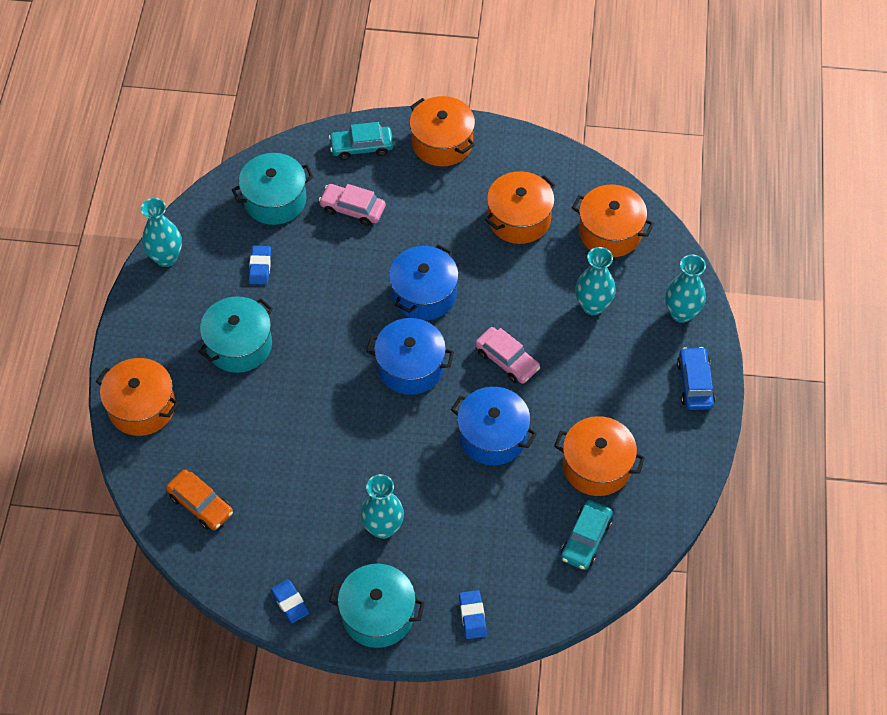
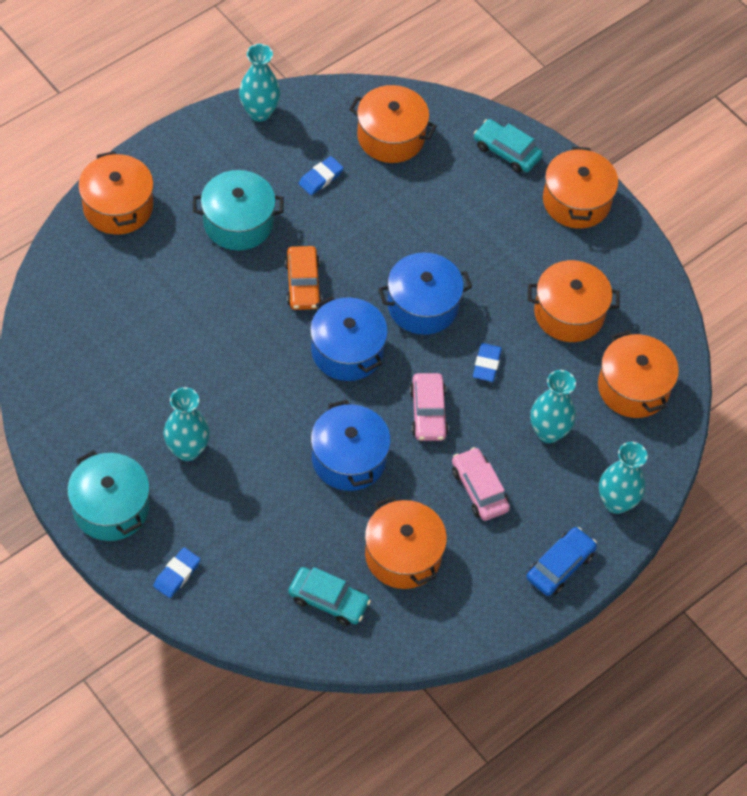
camera: 40 degrees right, 0 degrees up
(200, 504) = (79, 313): orange car -> orange car (303, 284)
(275, 200) = (391, 136): turquoise pot -> orange pot
(290, 602) = (60, 441): blue eraser -> blue eraser (486, 364)
(352, 209) = (443, 193): pink car -> pink car (479, 489)
(585, 539) = (328, 600): turquoise car -> turquoise car turned 135 degrees counterclockwise

